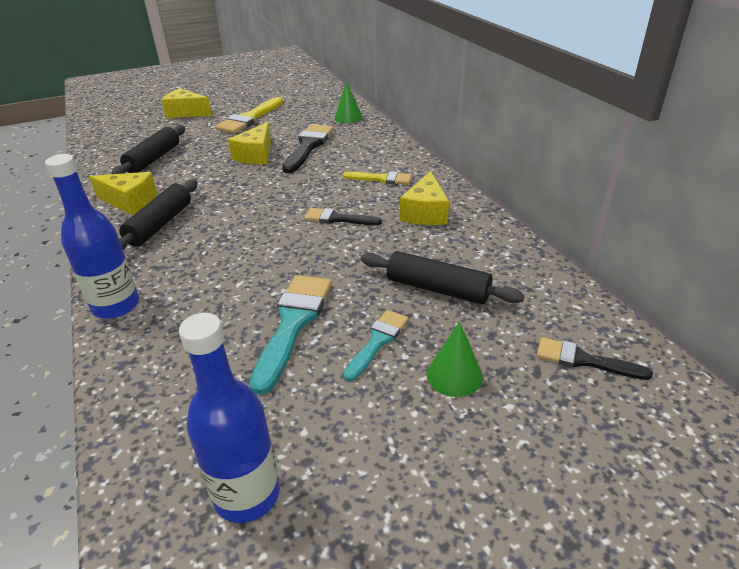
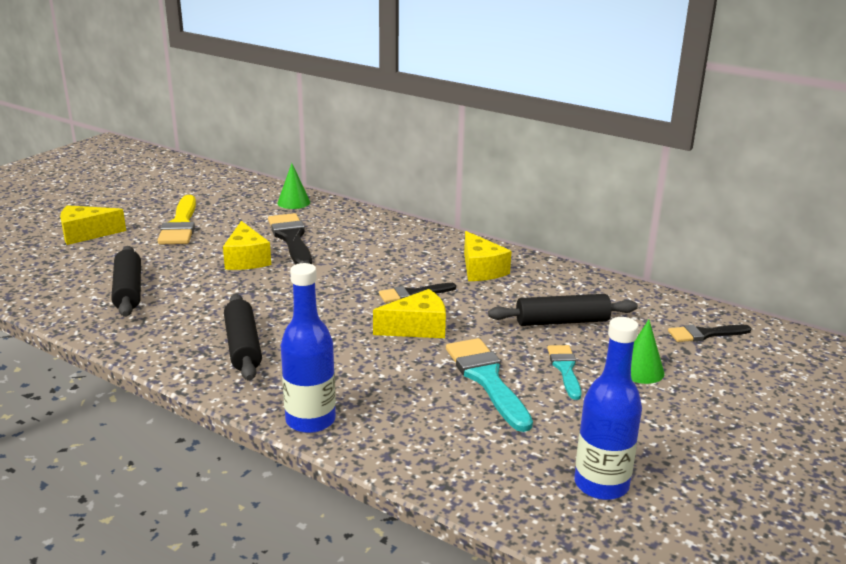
camera: 35 degrees left, 10 degrees down
(130, 202) = (172, 336): yellow cheese -> yellow cheese (417, 328)
(381, 179) = (406, 251): yellow brush -> none

